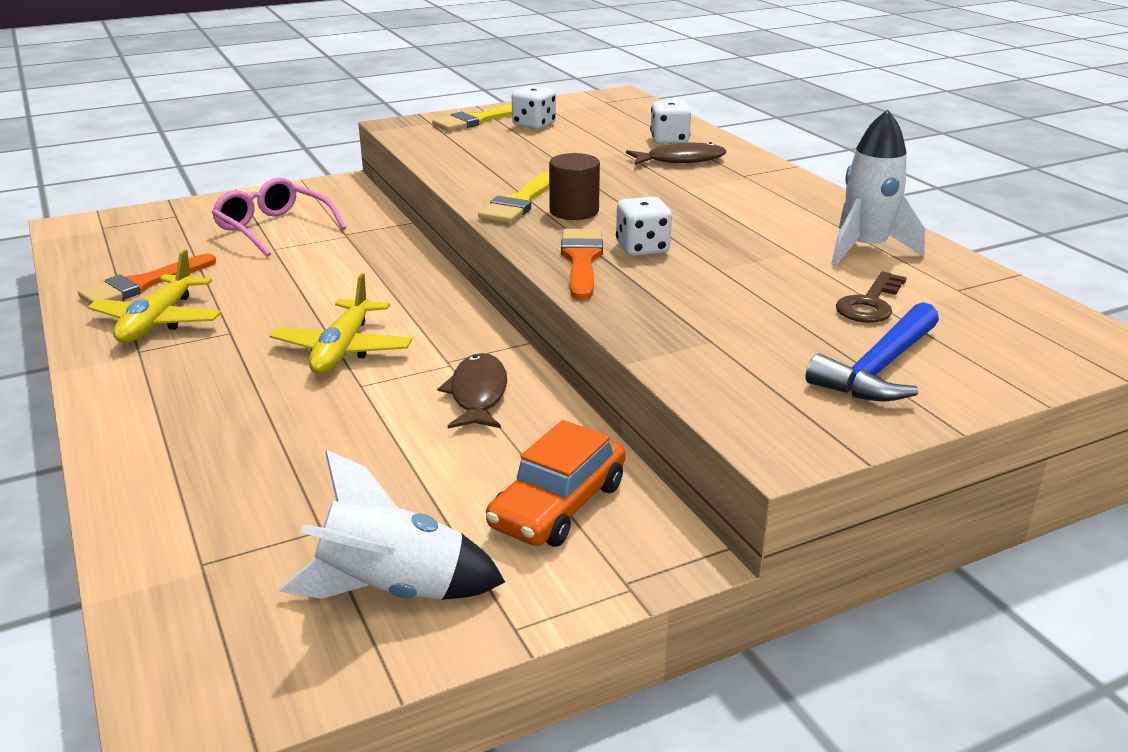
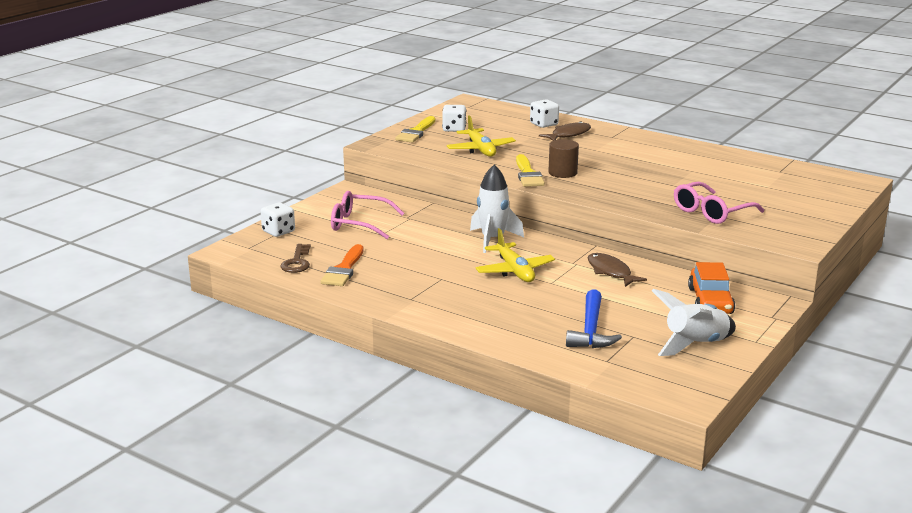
camera: 30 degrees left, 5 degrees down
(158, 321) = (392, 284): yellow plane -> yellow plane (480, 150)
(581, 260) = (608, 195): orange brush -> none
(642, 248) = (625, 183): white dice -> white dice (278, 231)
(709, 332) = (711, 212): none -> pink glasses
(865, 249) = (720, 162): white rocket -> white rocket (493, 239)
(870, 304) = (755, 185): brown key -> brown key (297, 262)
(879, 369) = (794, 210): blue hammer -> blue hammer (591, 330)

